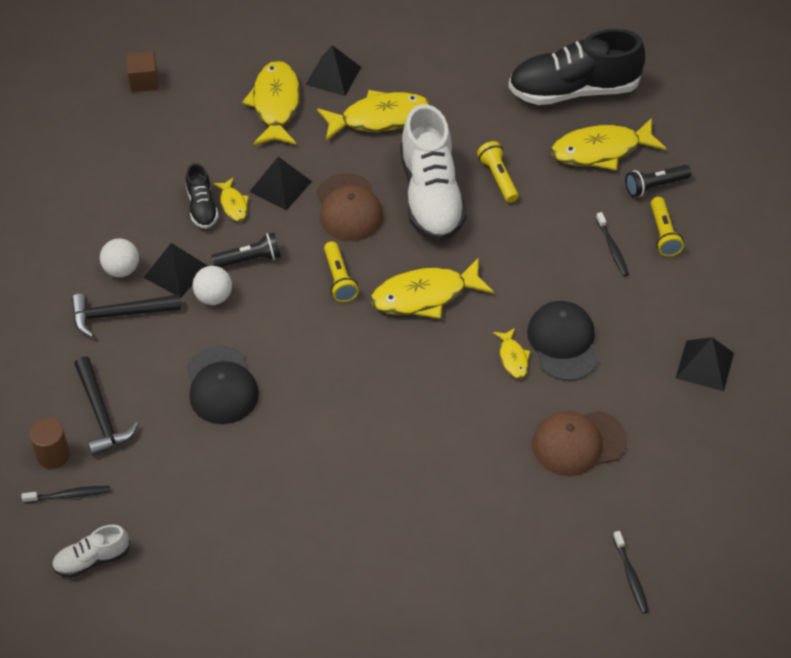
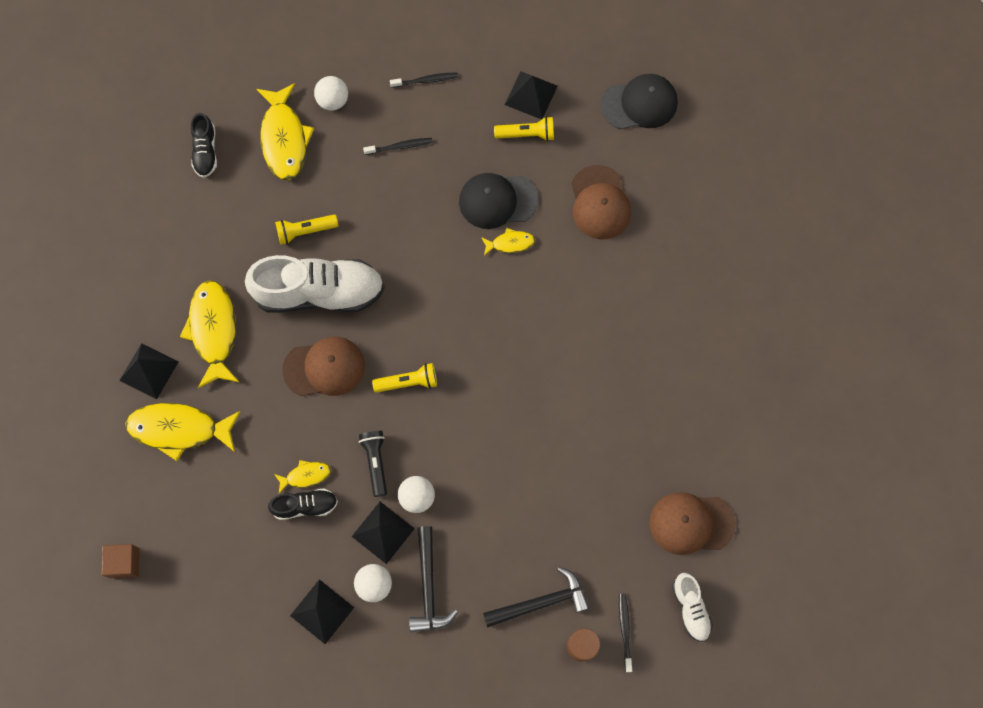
camera: 85 degrees left, 20 degrees up
(191, 556) = (691, 523): none -> brown cap
(221, 386) = (518, 493): black cap -> black cap (639, 104)
(280, 186) = (288, 429): black pyramid -> black pyramid (322, 611)
(425, 295) = (435, 309): yellow fish -> none
(573, 90) = (205, 151): black shoe -> black shoe, size x0.48
(631, 576) = (724, 182): black toothbrush -> black toothbrush (426, 80)
(655, 186) = (333, 101): black flashlight -> white ball
(663, 234) = (389, 103): yellow flashlight -> yellow flashlight (527, 134)

